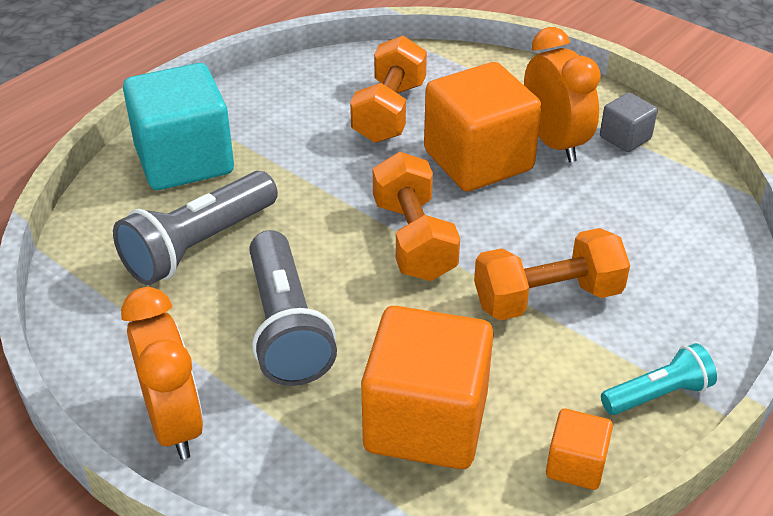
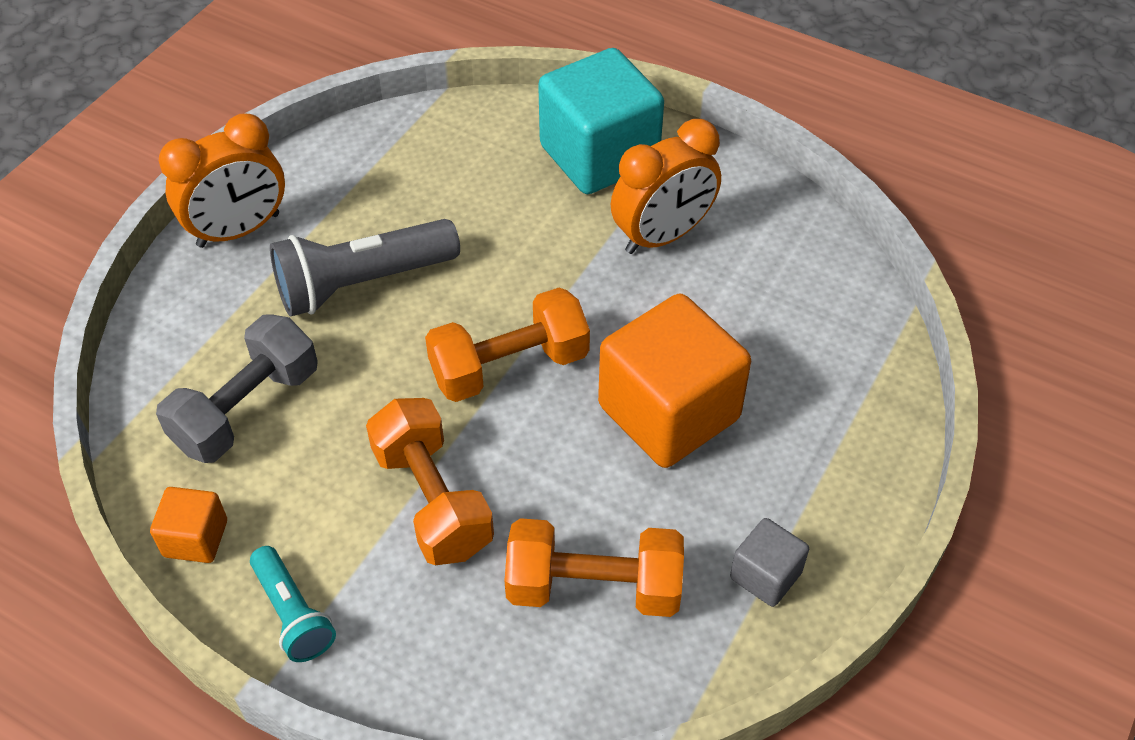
camera: 80 degrees right, 10 degrees up
(198, 246) = (468, 195): grey flashlight -> none
(389, 112) = (742, 312): orange dumbbell -> orange dumbbell (594, 587)
(426, 422) = (247, 409): orange cube -> grey dumbbell
(554, 142) = (730, 492): orange clock -> orange clock (662, 236)

